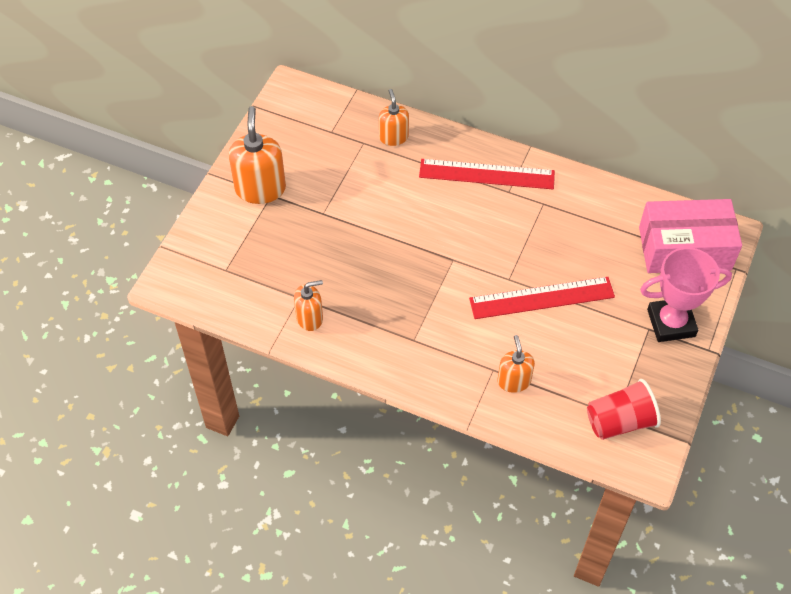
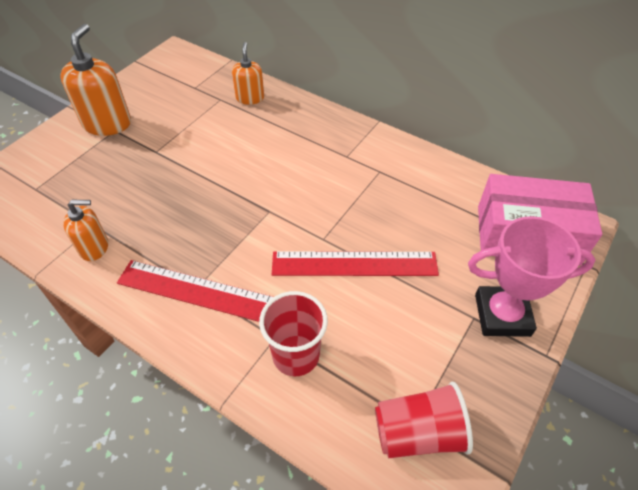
camera: 10 degrees right, 5 degrees down
(486, 174) = (329, 138): red ruler -> red ruler (201, 292)
(514, 381) = (296, 355): orange soap dispenser -> red cup

